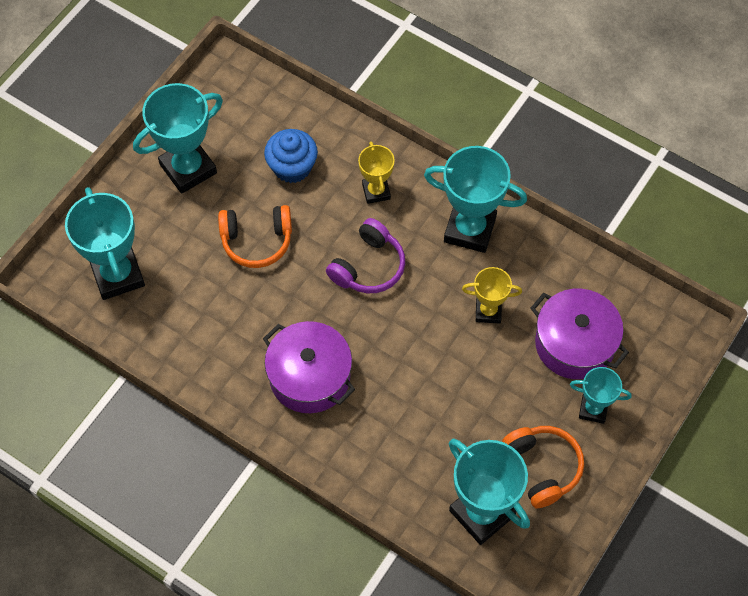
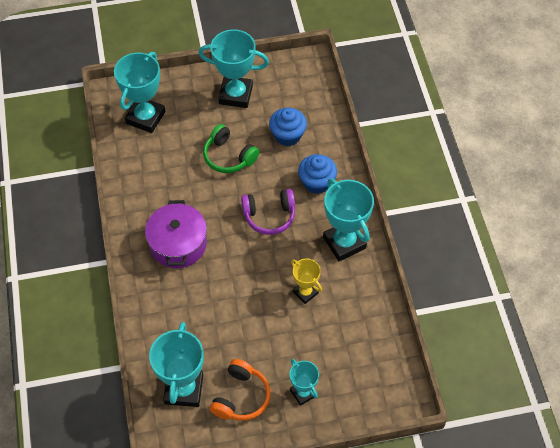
camera: 45 degrees right, 5 degrees down
(257, 241) = (228, 156): orange headphones -> green headphones
(376, 191) = (317, 182): yellow trophy -> blue cupcake
(574, 343) = (333, 350): purple pot -> none

